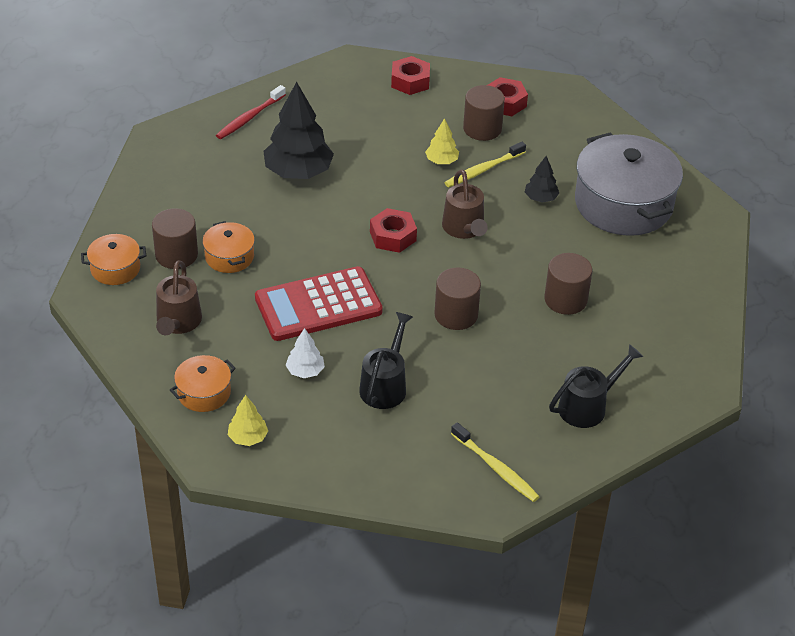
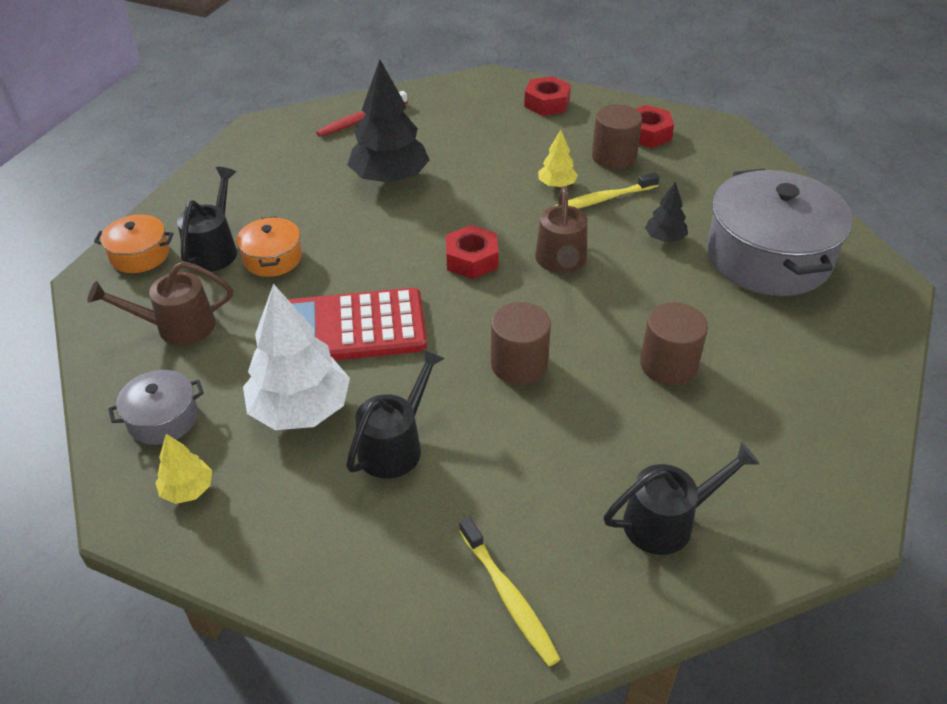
camera: 15 degrees right, 0 degrees up
(176, 255) = (214, 249): brown cylinder -> black watering can
(178, 323) = (176, 327): brown watering can -> brown watering can turned 60 degrees clockwise
(204, 393) = (163, 418): orange pot -> grey pot
(305, 371) = (300, 409): white tree -> white tree, size x2.04

